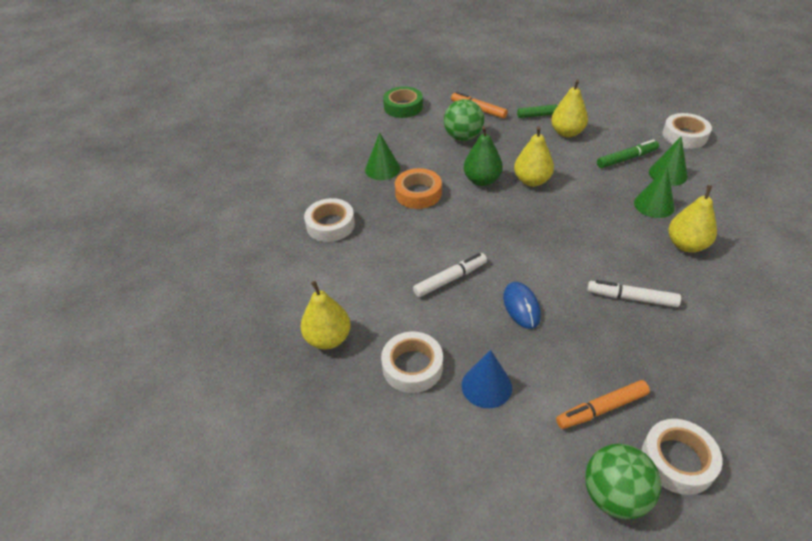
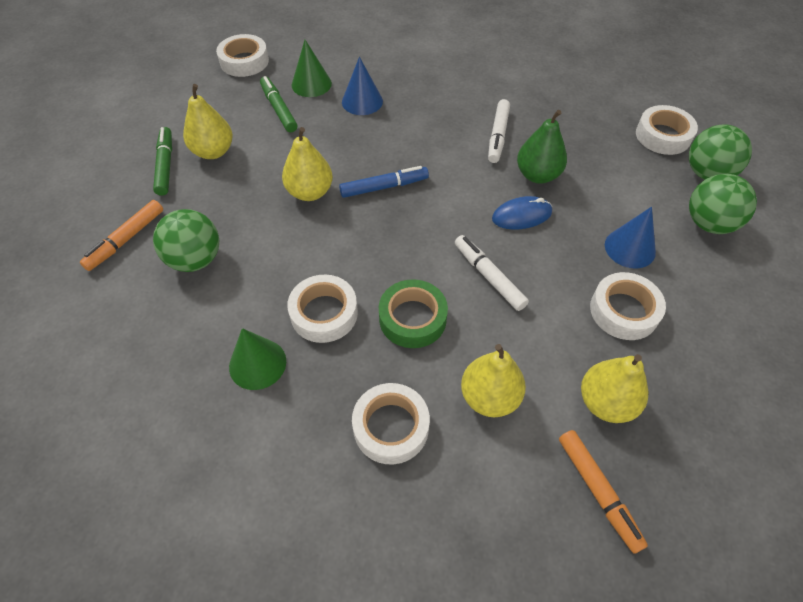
camera: 95 degrees left, 10 degrees up
(403, 107) = (80, 342): green tape -> green tape (412, 318)
(418, 193) = (324, 313): orange tape -> white tape
(482, 180) = (302, 241): green pear -> green pear (537, 175)
(527, 472) = (709, 224): none -> green ball
(544, 220) = (384, 187): none -> blue marker
(601, 409) = (630, 171): orange marker -> orange marker (598, 491)
(654, 205) = (362, 101): green cone -> blue cone
(686, 245) = (423, 90): yellow pear -> yellow pear (489, 397)

